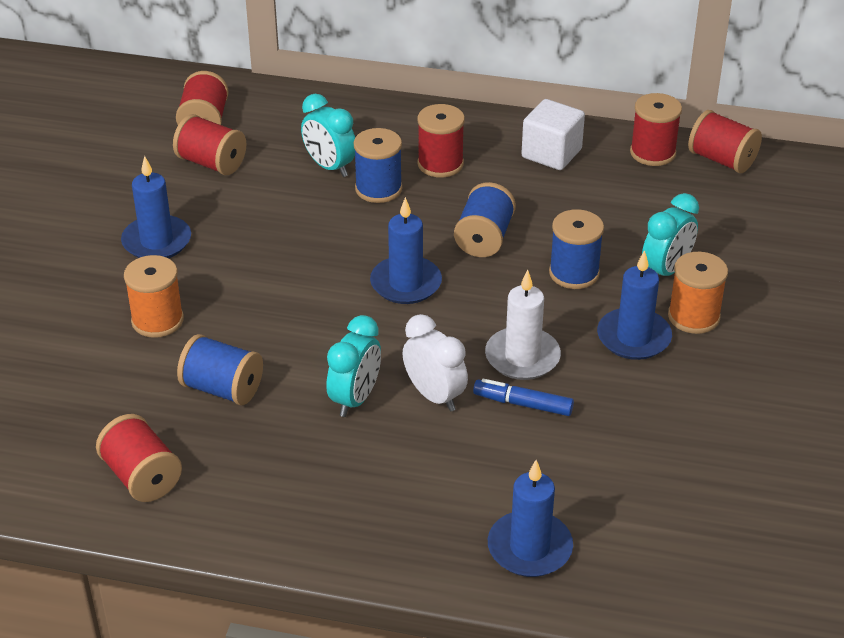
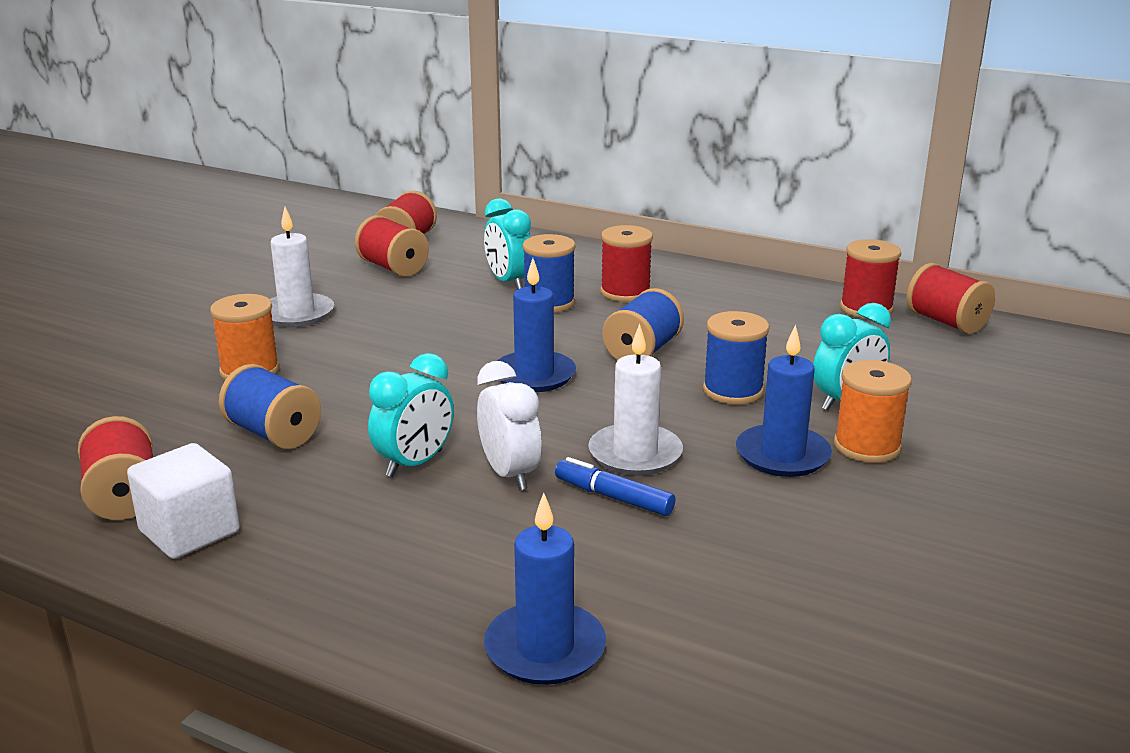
camera: 15 degrees right, 15 degrees down
(157, 241) = (297, 314): blue candle -> white candle
(551, 153) = (750, 297): white cube -> white cube (189, 531)

